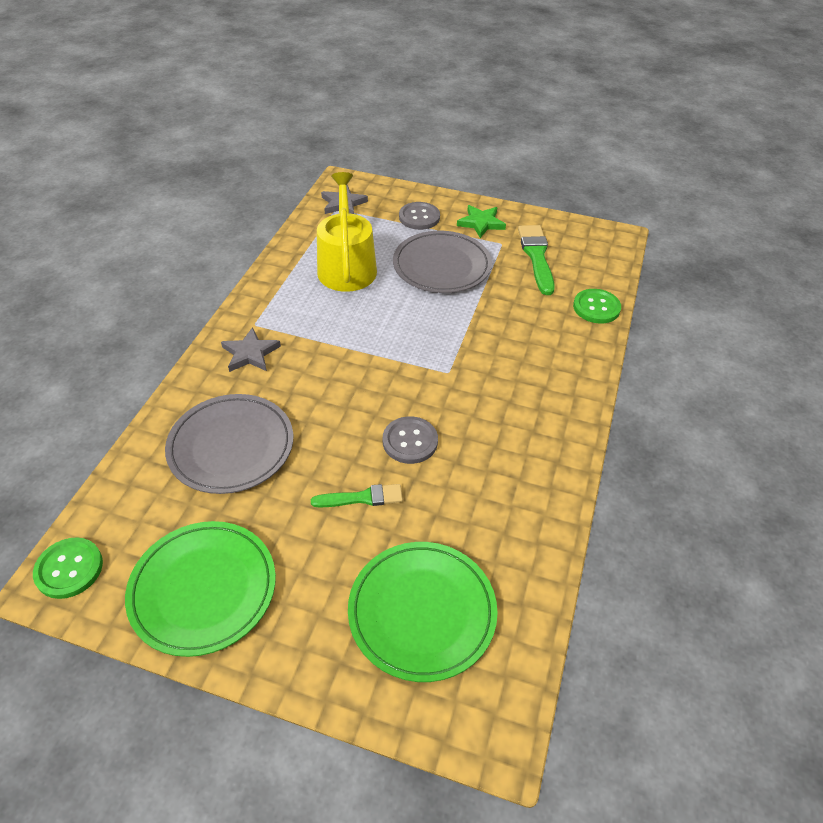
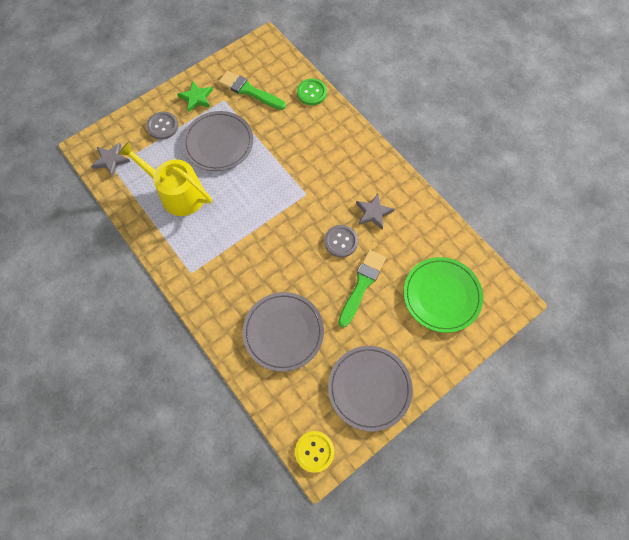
camera: 55 degrees left, 20 degrees up
(69, 569) = (314, 451): green button -> yellow button
(203, 589) = (369, 388): green plate -> grey plate
(250, 353) = (215, 287): grey star -> grey star (373, 212)
(362, 498) = (362, 285): green brush -> green brush, size x1.58

